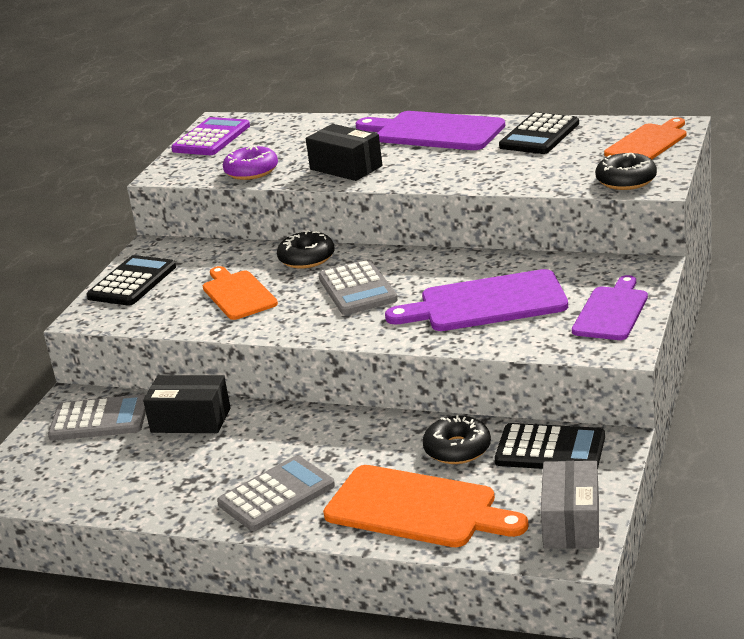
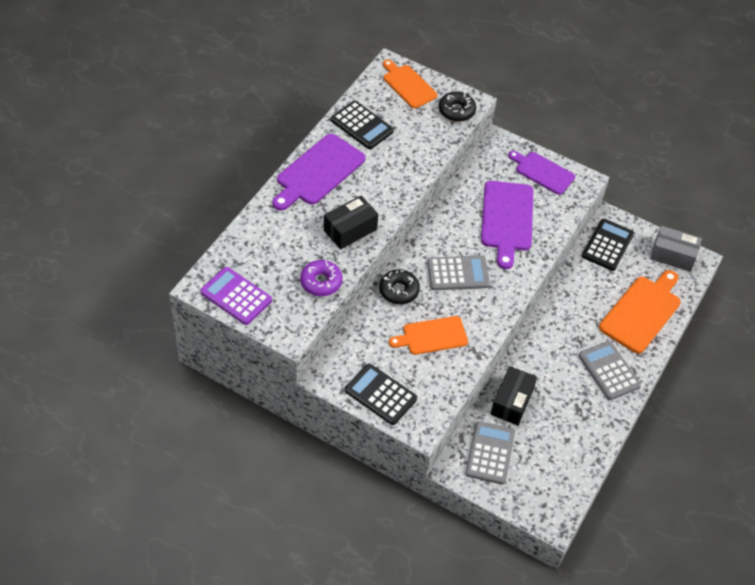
camera: 85 degrees left, 25 degrees up
(457, 449) = (593, 282): black donut -> none

